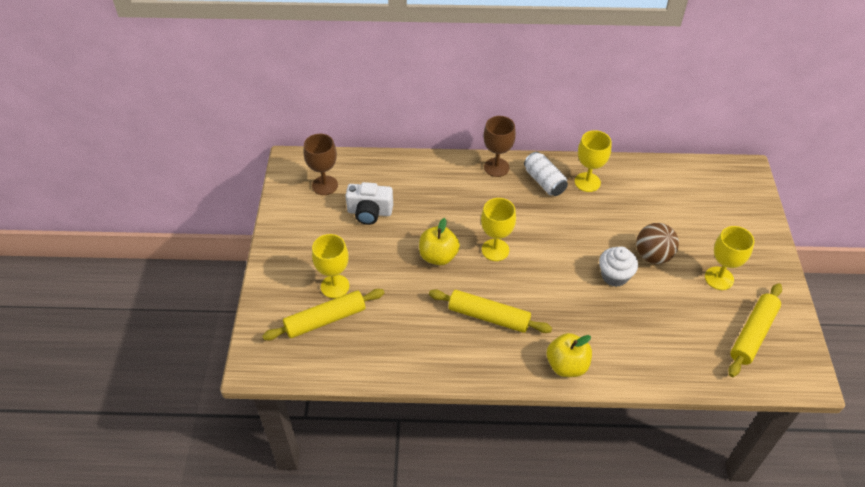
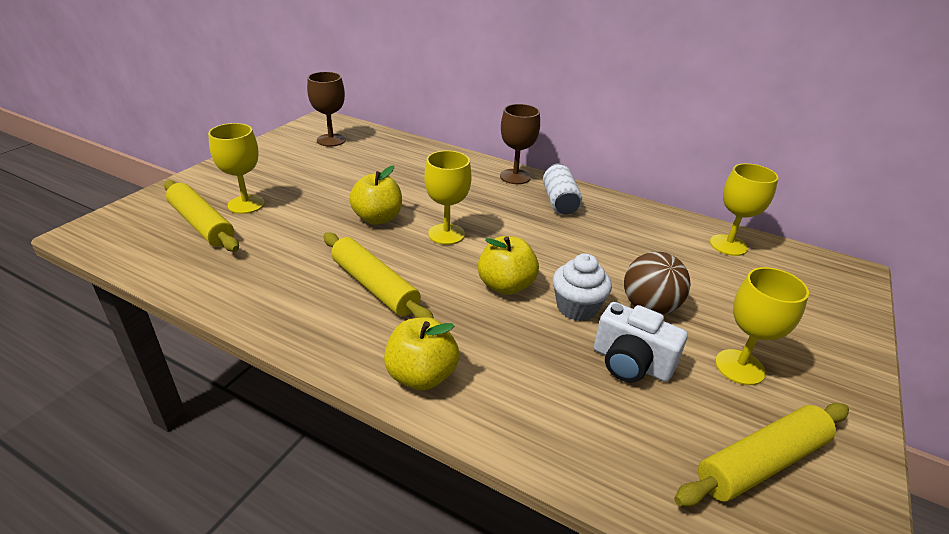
camera: 25 degrees right, 15 degrees down
(325, 319) = (202, 224): yellow rolling pin -> yellow rolling pin turned 45 degrees clockwise
(369, 212) = (349, 167): white camera -> white camera (631, 363)
(564, 278) = (506, 286): none -> yellow apple
(587, 182) = (612, 217): yellow goblet -> yellow goblet (728, 245)

